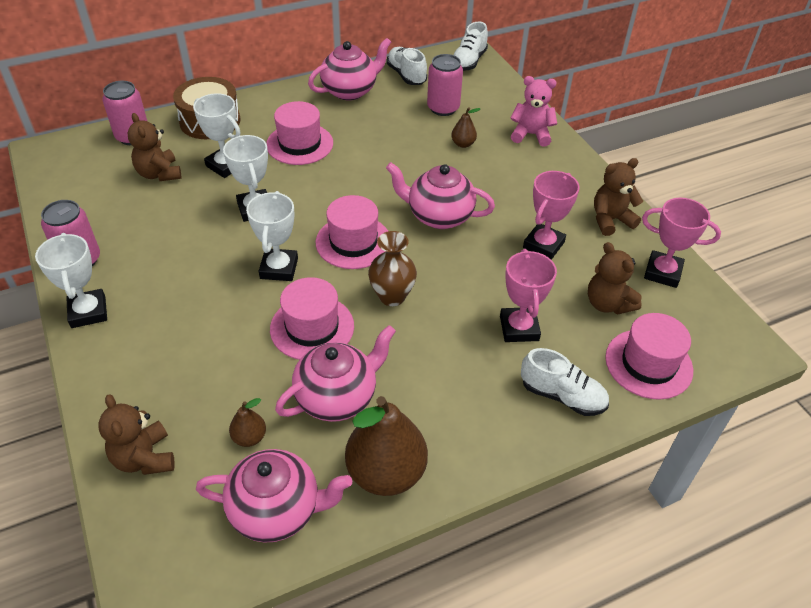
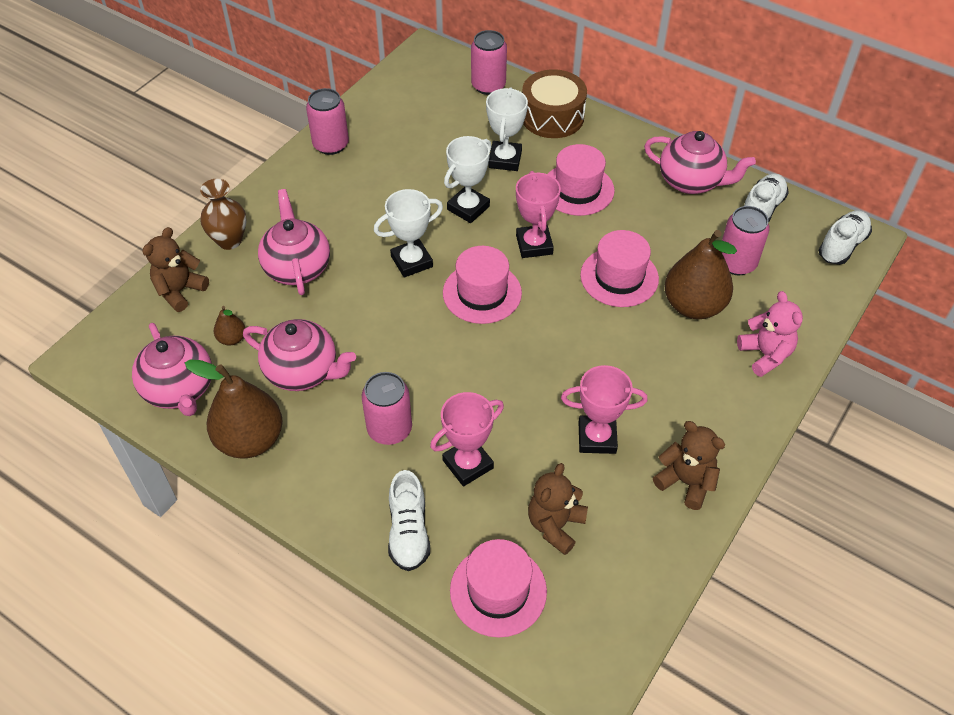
camera: 60 degrees right, 5 degrees up
(88, 312) = (285, 181): white trophy -> none
(159, 174) = (458, 127): brown teddy bear -> none
(312, 327) = (363, 317): pink hat -> pink hat (619, 277)
(392, 296) = (437, 352): brown vase -> brown vase (229, 240)
(439, 216) = (568, 337): pink teapot -> pink teapot (297, 267)
(448, 362) = (389, 429): none -> pink can
(463, 144) = (693, 306): brown pear -> brown pear, size x2.18
(468, 61) = (842, 246): white shoe -> white shoe turned 135 degrees clockwise
(662, 272) = (641, 560): pink trophy -> pink trophy (534, 245)

